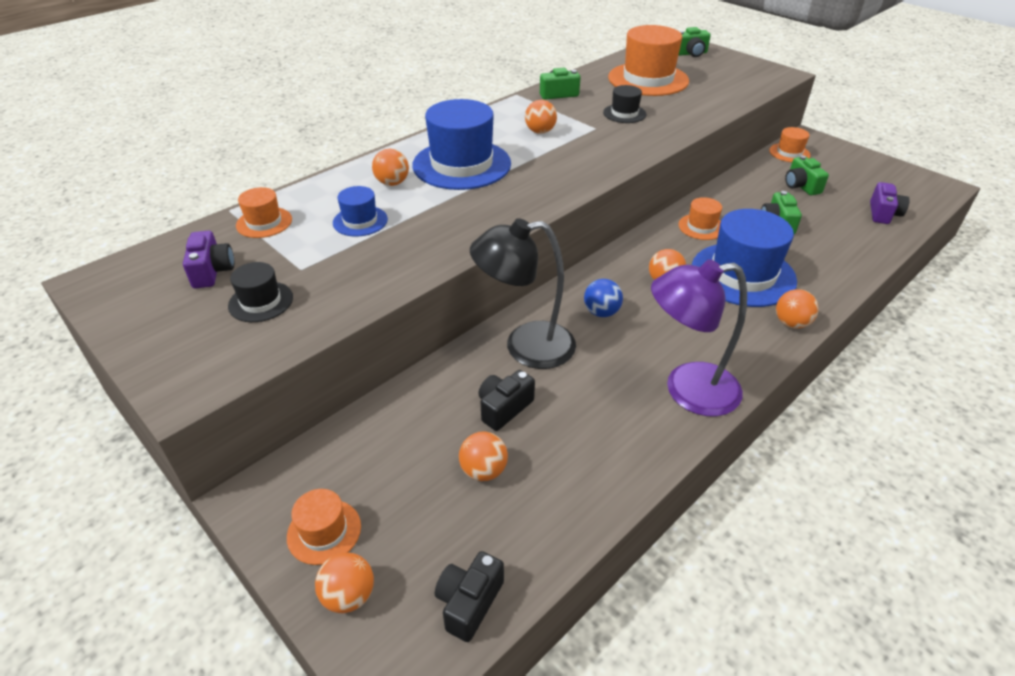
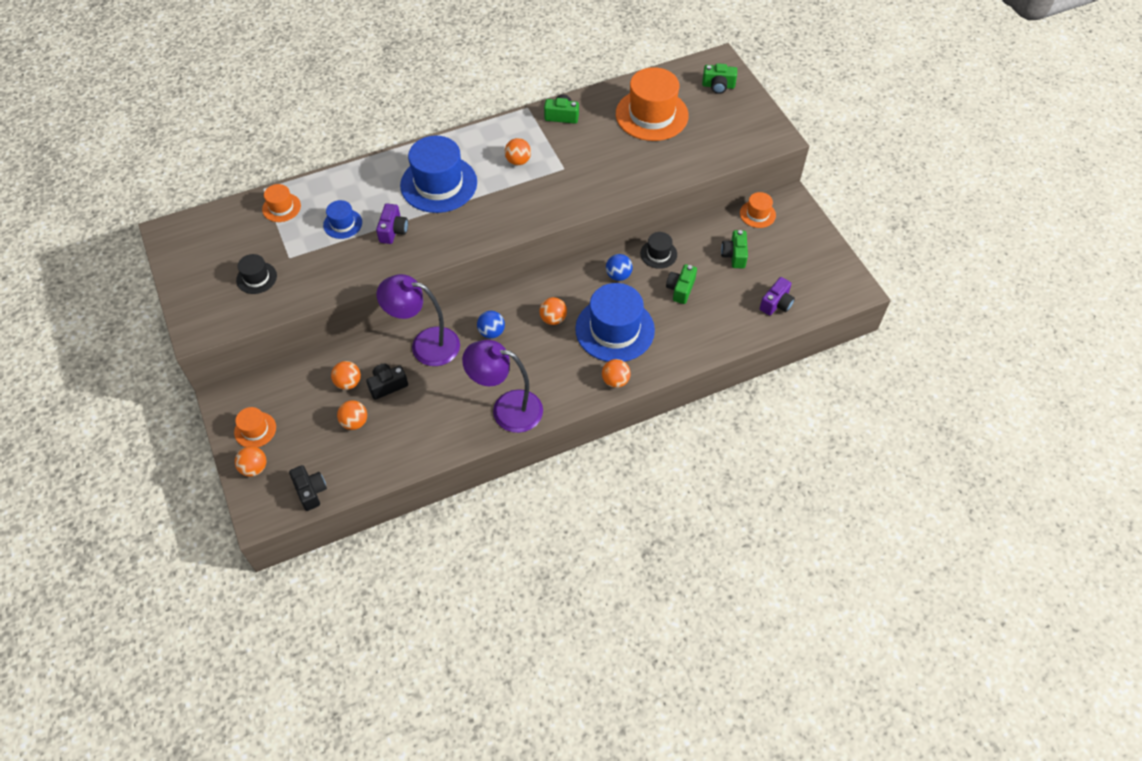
camera: 20 degrees right, 15 degrees up
(212, 271) = (236, 243): purple camera -> purple camera (393, 231)
(392, 183) = (380, 191): orange ball -> orange ball (348, 383)
(469, 602) = (310, 491): black camera -> black camera turned 105 degrees clockwise
(525, 347) = (425, 345): black lamp -> purple lamp
(624, 113) = (599, 156): black hat -> black hat (658, 254)
(701, 227) = (618, 275): orange hat -> blue ball

